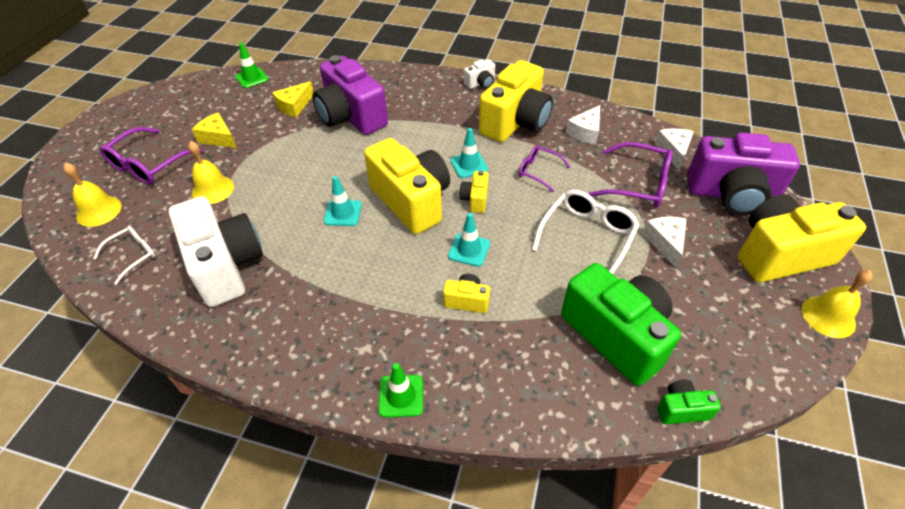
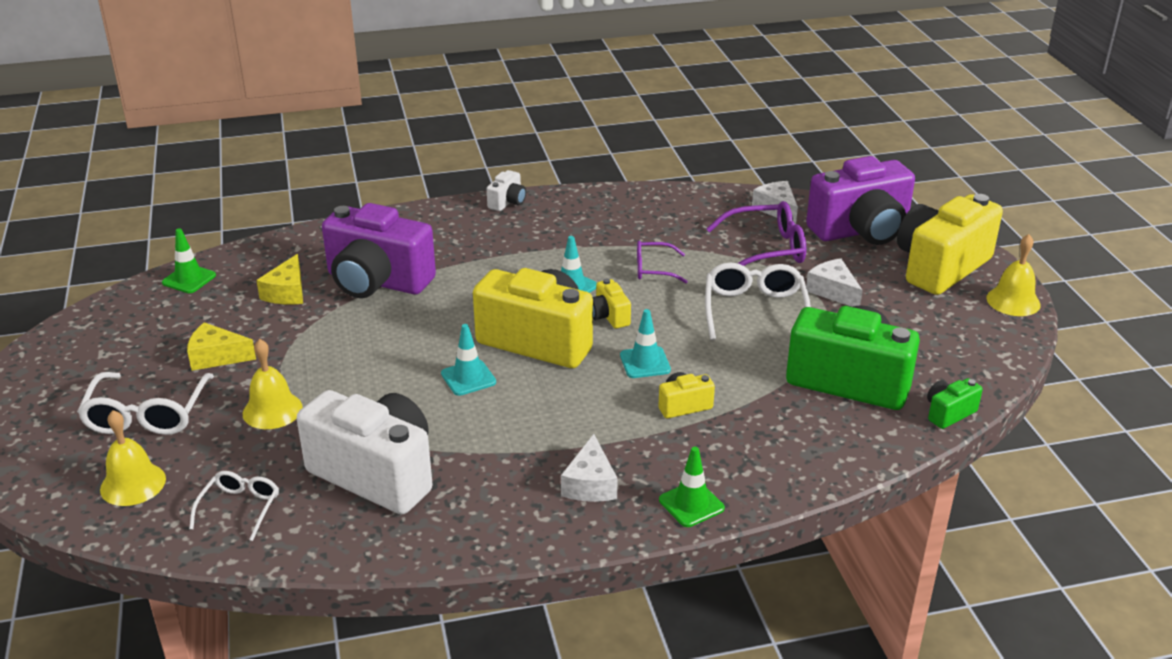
camera: 30 degrees left, 15 degrees down
(148, 165) = (147, 415): purple glasses -> white glasses
(515, 122) = (585, 230): yellow camera -> none
(585, 132) = (671, 217): white cheese -> white cheese (590, 484)

